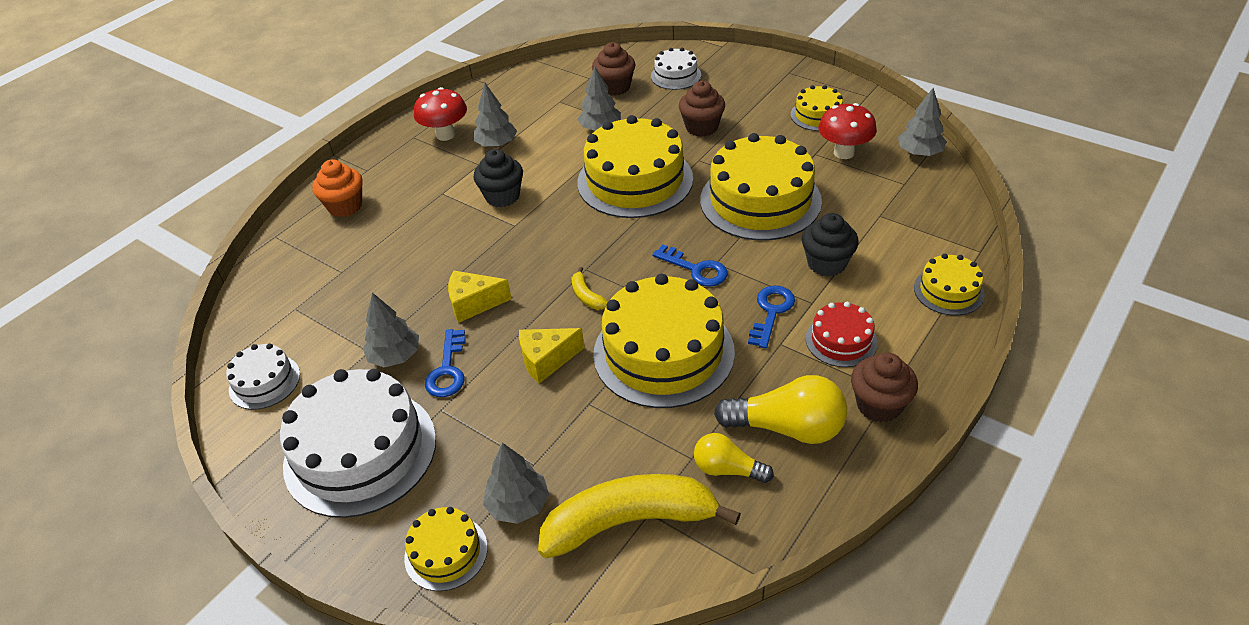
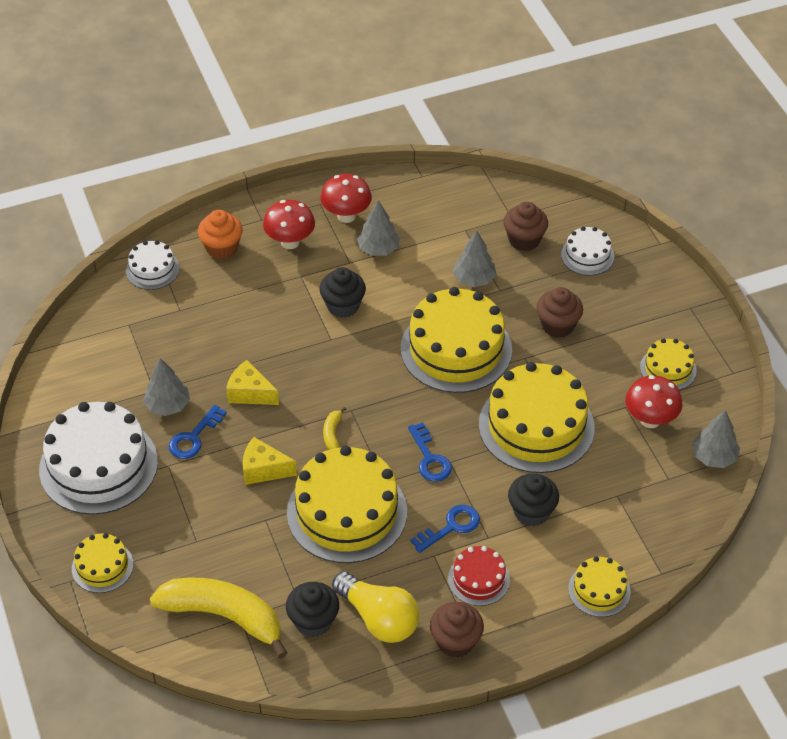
camera: 30 degrees right, 5 degrees up
(264, 382) = (73, 375): white cake -> white cake (152, 269)
(409, 174) = (290, 242): none -> red mushroom
(518, 505) = (166, 563): grey tree -> none
(727, 469) = (313, 621): yellow light bulb -> black cupcake

